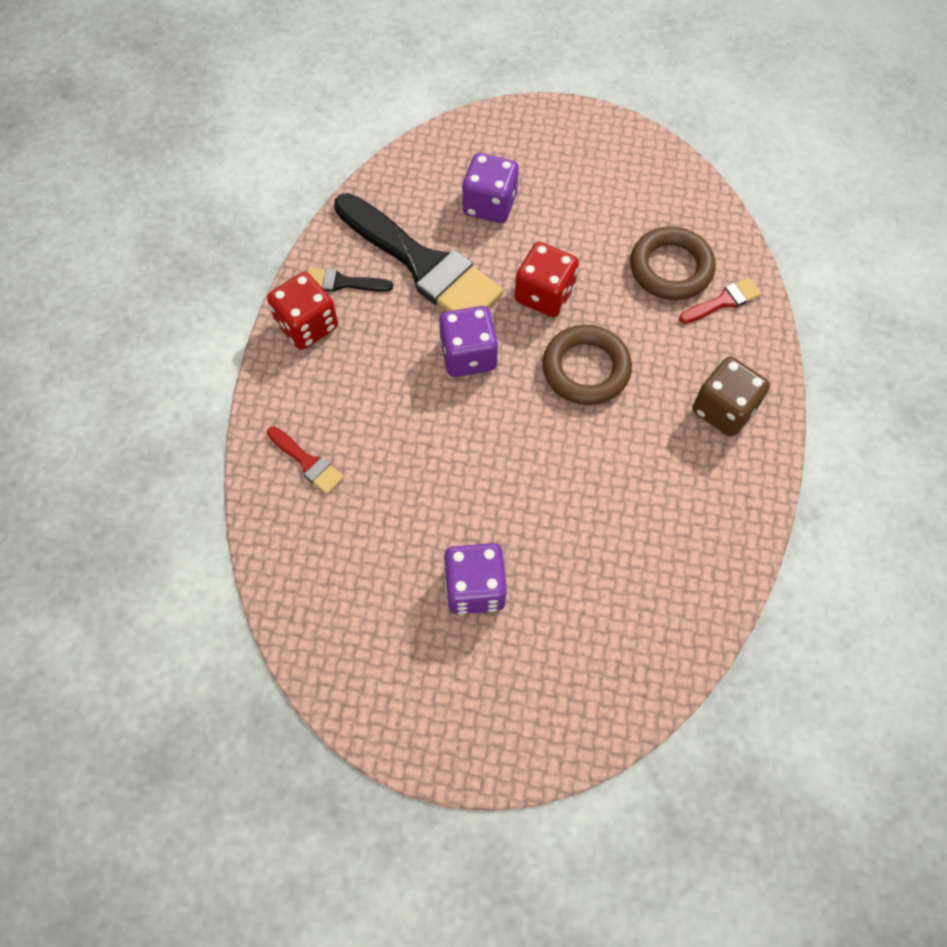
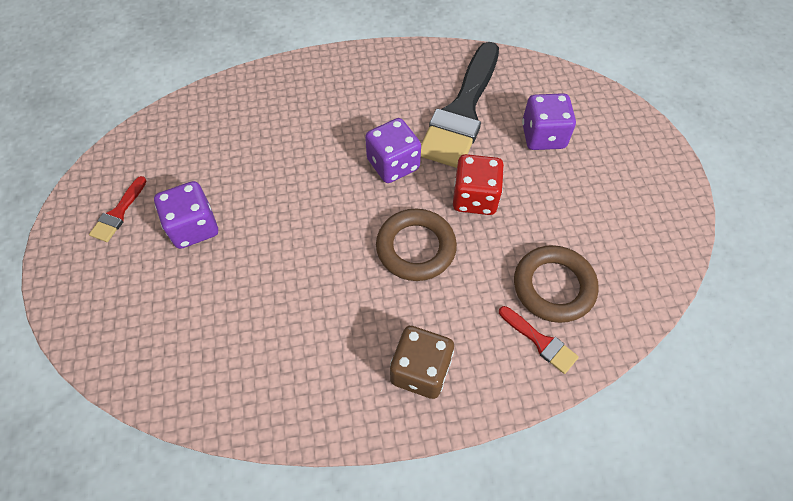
camera: 70 degrees right, 5 degrees down
(307, 325) = (376, 64): red dice -> none
(308, 462) = (267, 100): red brush -> red brush (118, 213)
(342, 282) = (421, 71): black brush -> none

